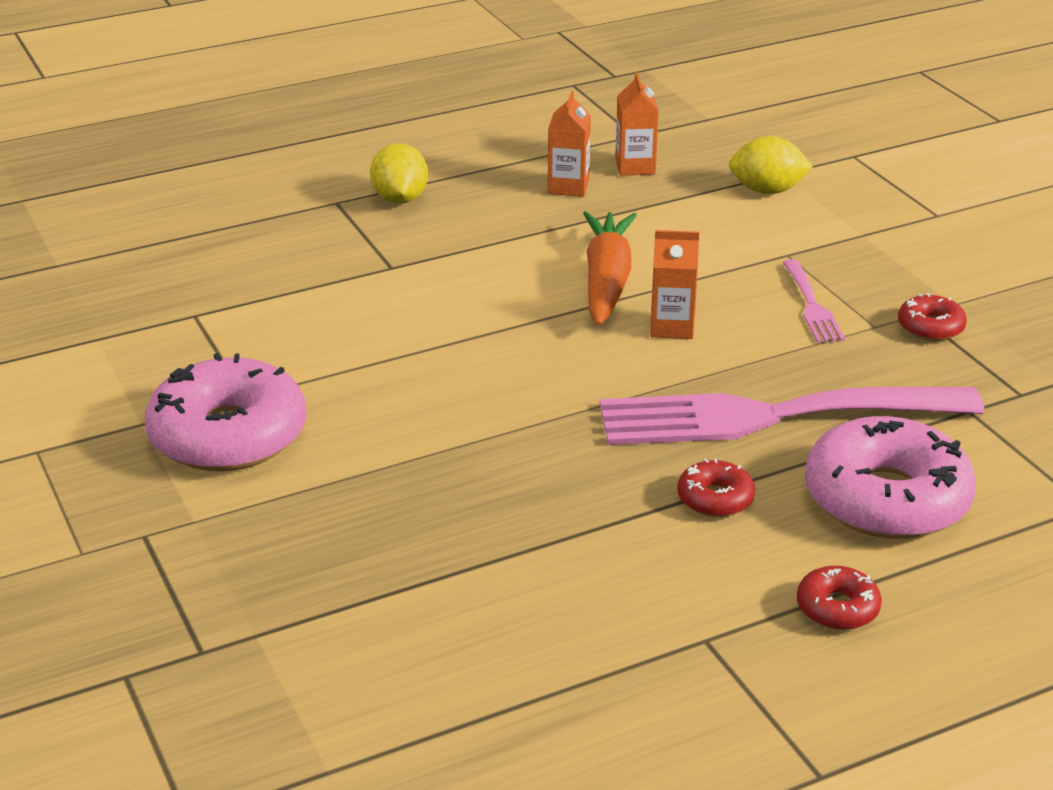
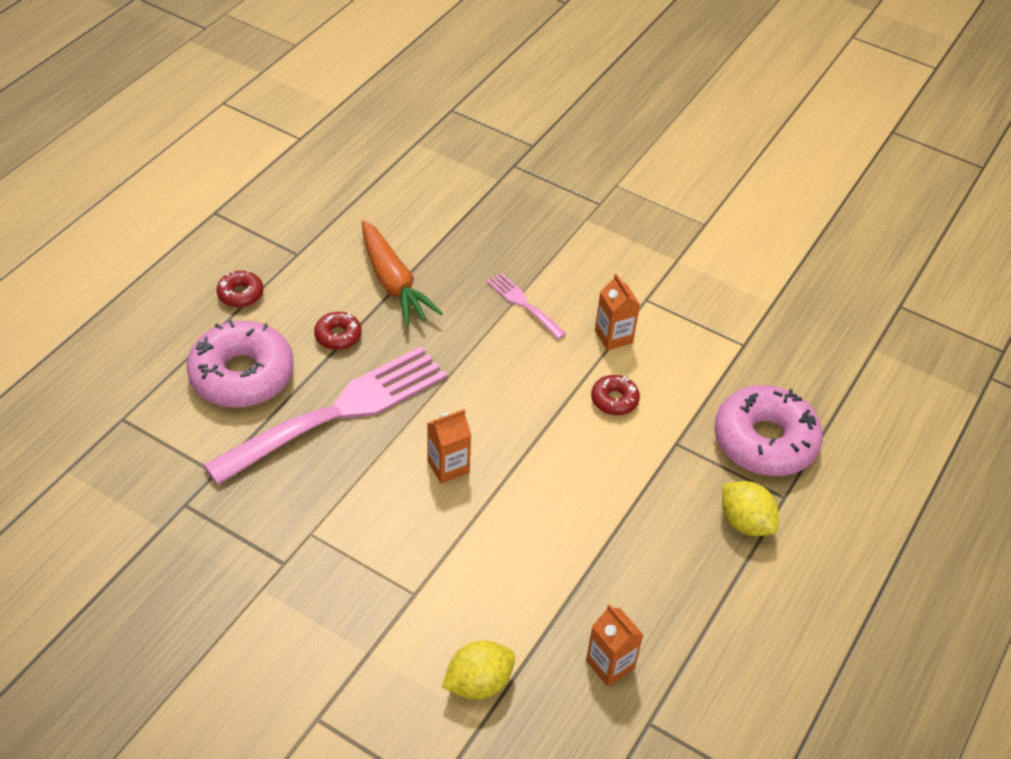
camera: 145 degrees right, 15 degrees up
(228, 435) = (625, 270): pink donut -> pink donut (765, 441)
(568, 187) = (639, 604): orange carton -> orange carton (613, 337)
(606, 281) = (524, 495): orange carrot -> orange carrot (393, 283)
(812, 306) = (365, 535): pink fork -> pink fork (523, 304)
(930, 327) = (269, 550): red donut -> red donut (614, 400)

